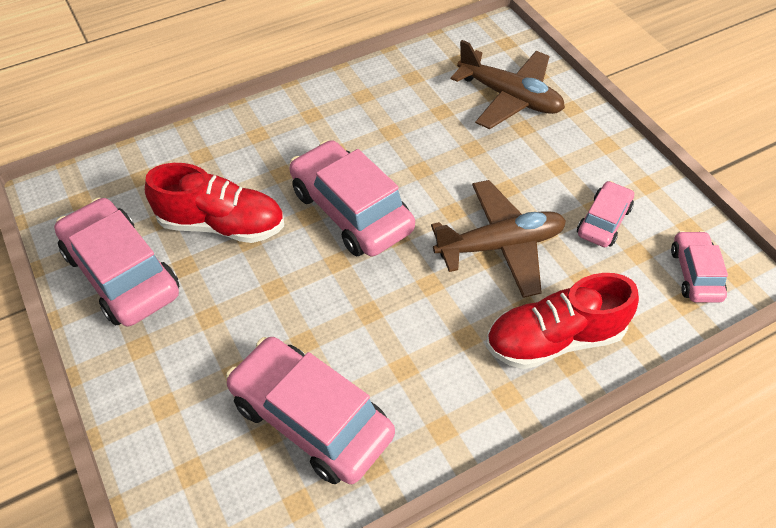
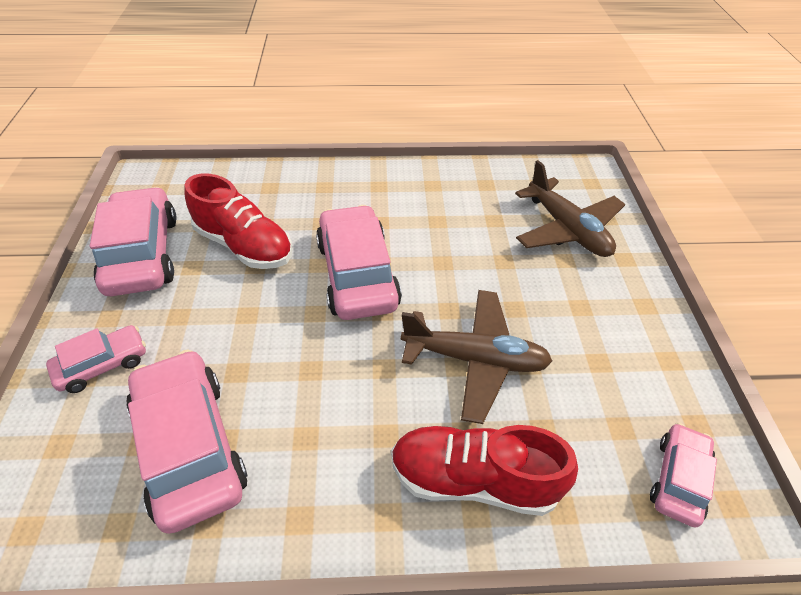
camera: 25 degrees right, 5 degrees down
(603, 221) = (599, 379): pink car -> pink car (103, 365)

